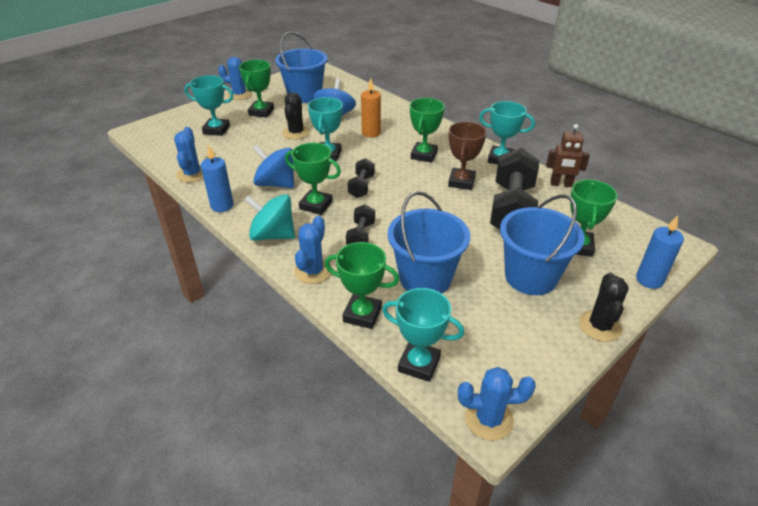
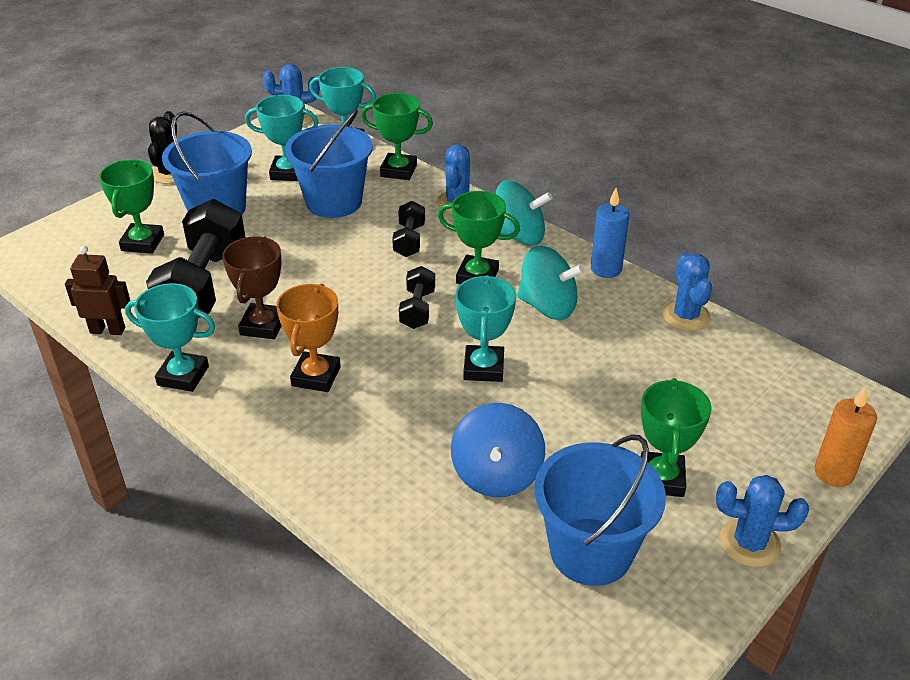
camera: 175 degrees right, 0 degrees up
(216, 130) = (718, 416): turquoise trophy -> turquoise trophy (288, 172)
(276, 184) = (548, 306): blue spinning top -> turquoise spinning top
(296, 133) = (560, 418): black cactus -> none
(371, 133) = (414, 427): orange candle -> orange candle (833, 473)
(424, 155) = (316, 376): green trophy -> orange trophy
(649, 280) = (86, 212): blue candle -> none

